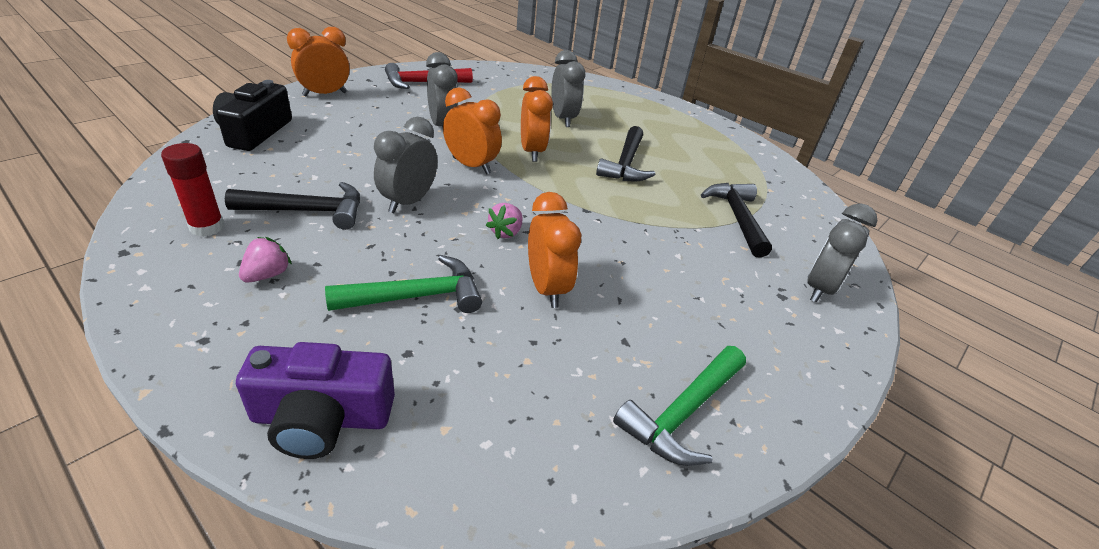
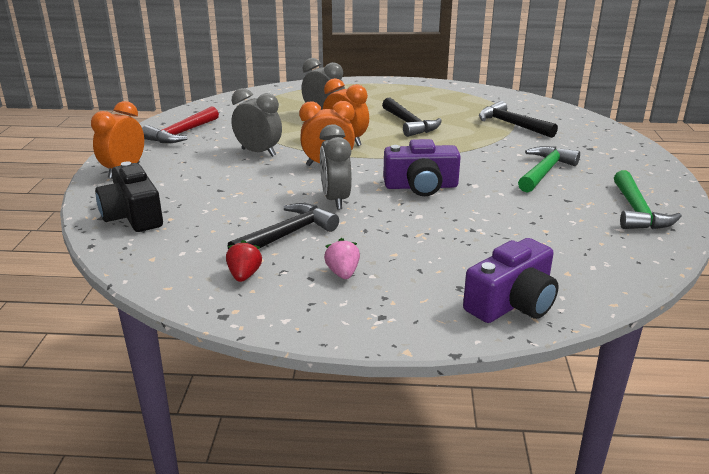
camera: 35 degrees left, 10 degrees down
(207, 227) = (244, 275): red glue stick -> red strawberry
(417, 296) = (442, 236): green hammer -> green hammer (544, 171)
(506, 232) = (421, 186): pink strawberry -> purple camera
(547, 288) = (493, 199): orange clock -> none
(820, 288) = (598, 137): grey clock -> none

